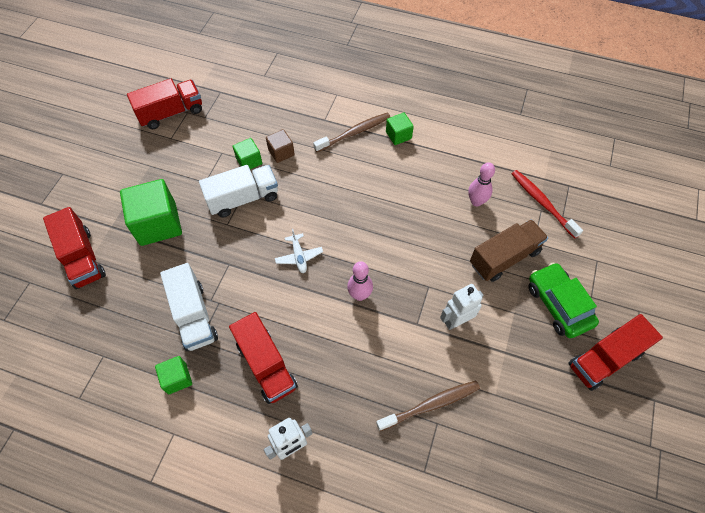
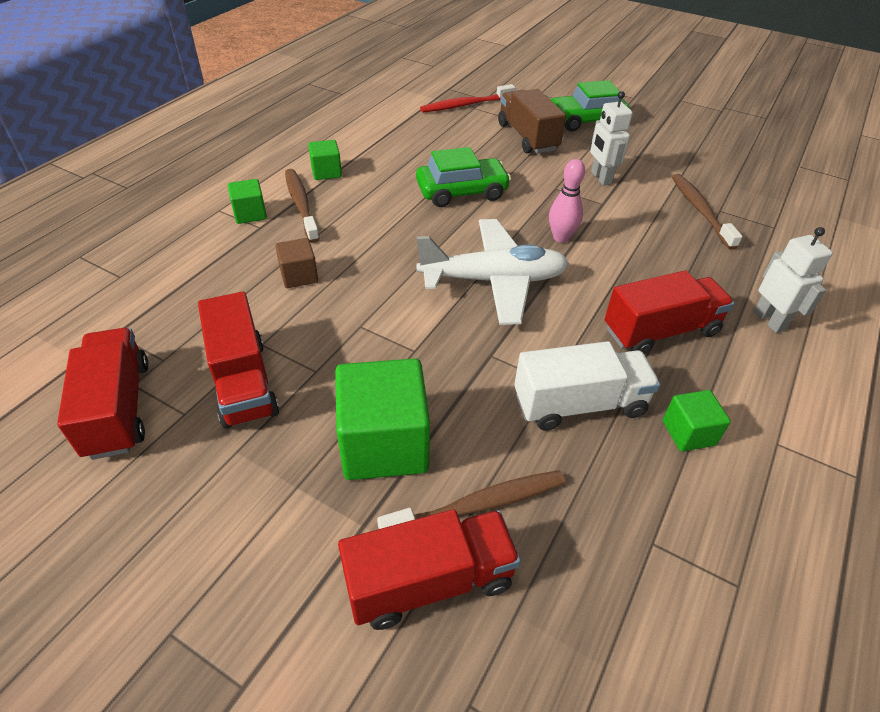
camera: 80 degrees left, 15 degrees down
(123, 272) = (478, 505): none -> brown toothbrush
(243, 199) = (371, 326): white truck -> none
(249, 161) = (298, 312): green cube -> green cube (250, 214)
(299, 256) = (493, 280): white plane -> white plane, size x2.26
(400, 222) = (462, 192): none -> green car
(476, 201) = (450, 139): pink bowling pin -> none
(604, 359) = (643, 111): red truck -> red truck (243, 382)

